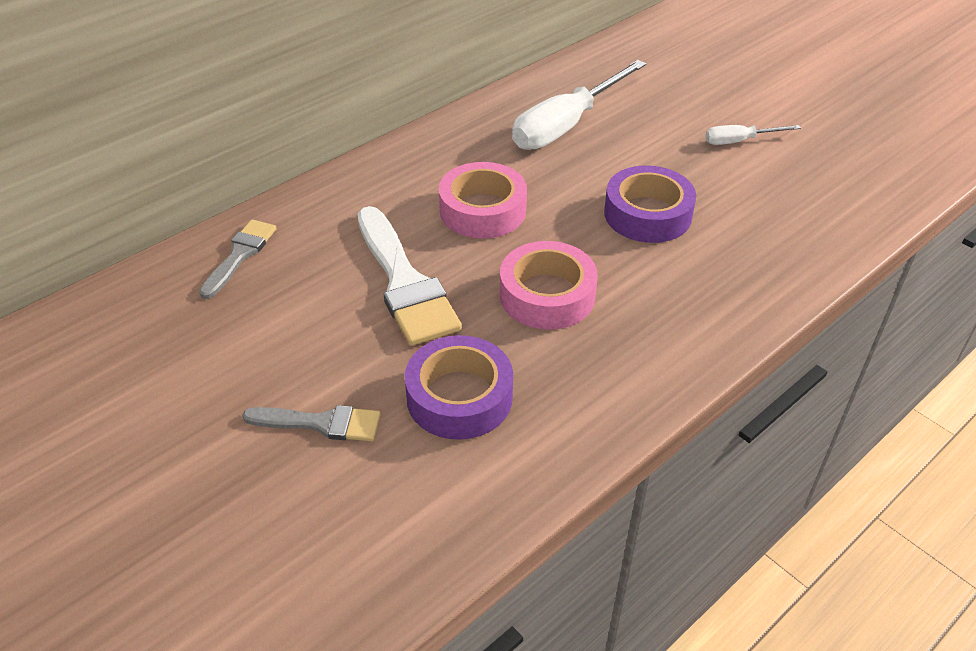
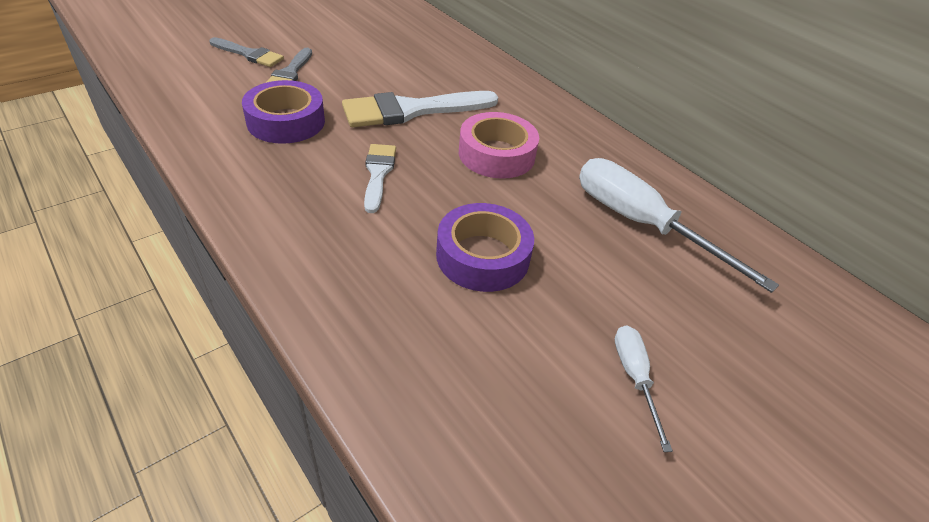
camera: 90 degrees right, 0 degrees up
(240, 255) = (455, 54): grey brush -> grey brush (249, 54)
(547, 295) = (378, 174): pink tape -> white brush

